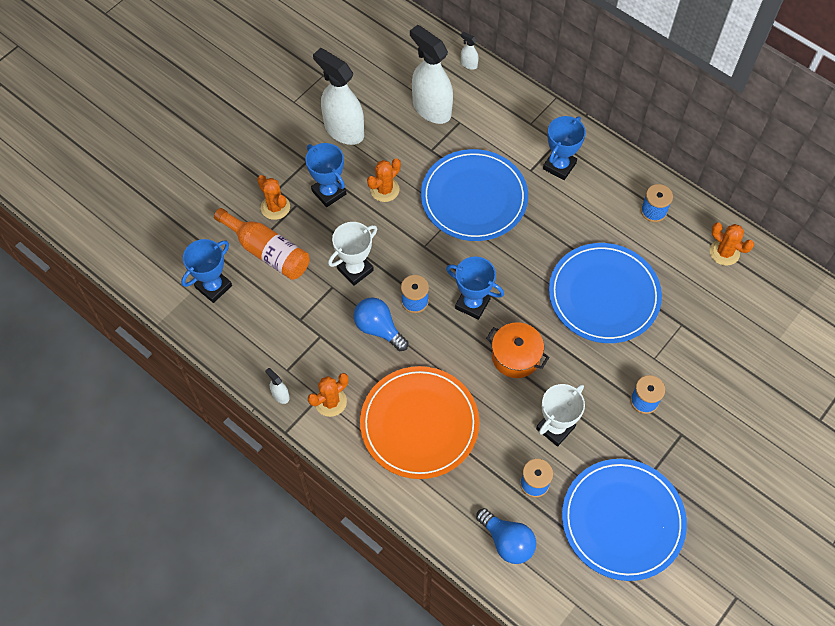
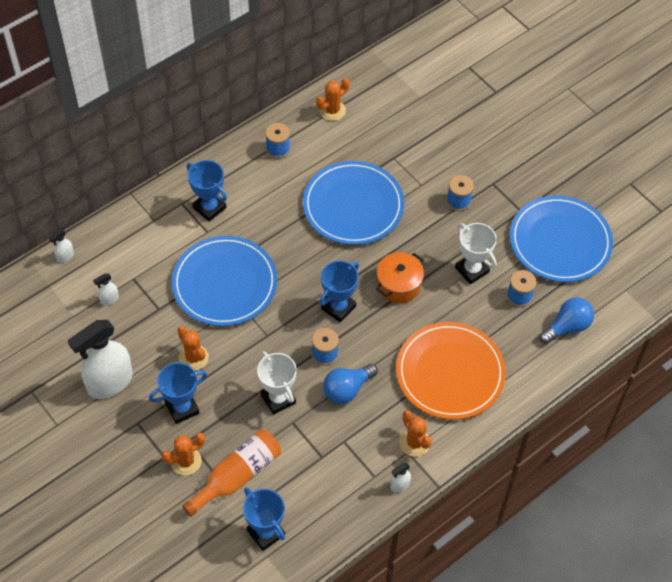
camera: 80 degrees left, 5 degrees down
(431, 109) = (109, 299): white spray bottle -> white spray bottle, size x0.41

